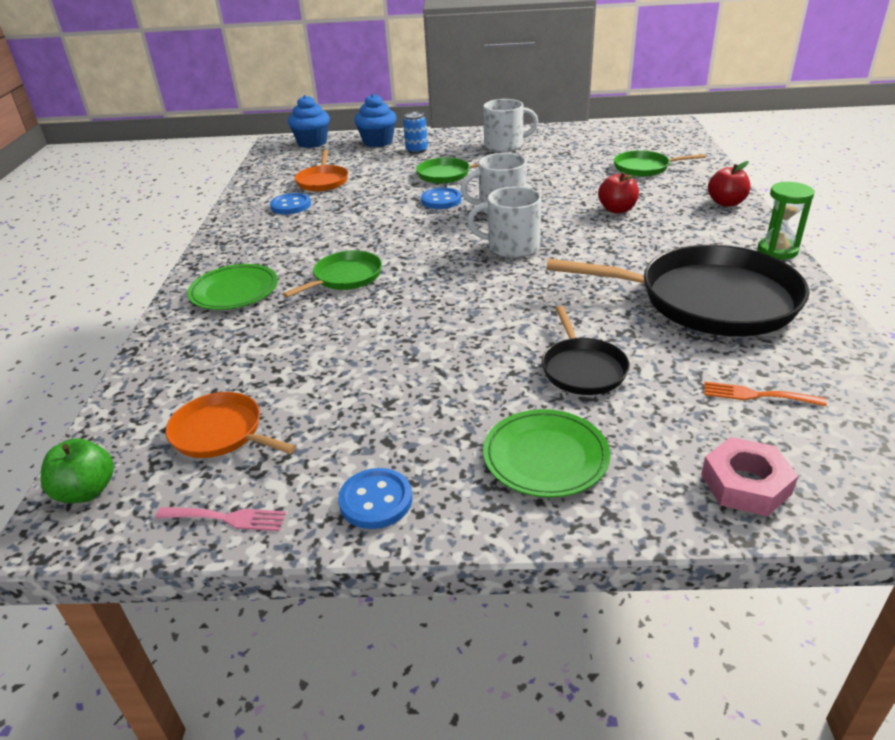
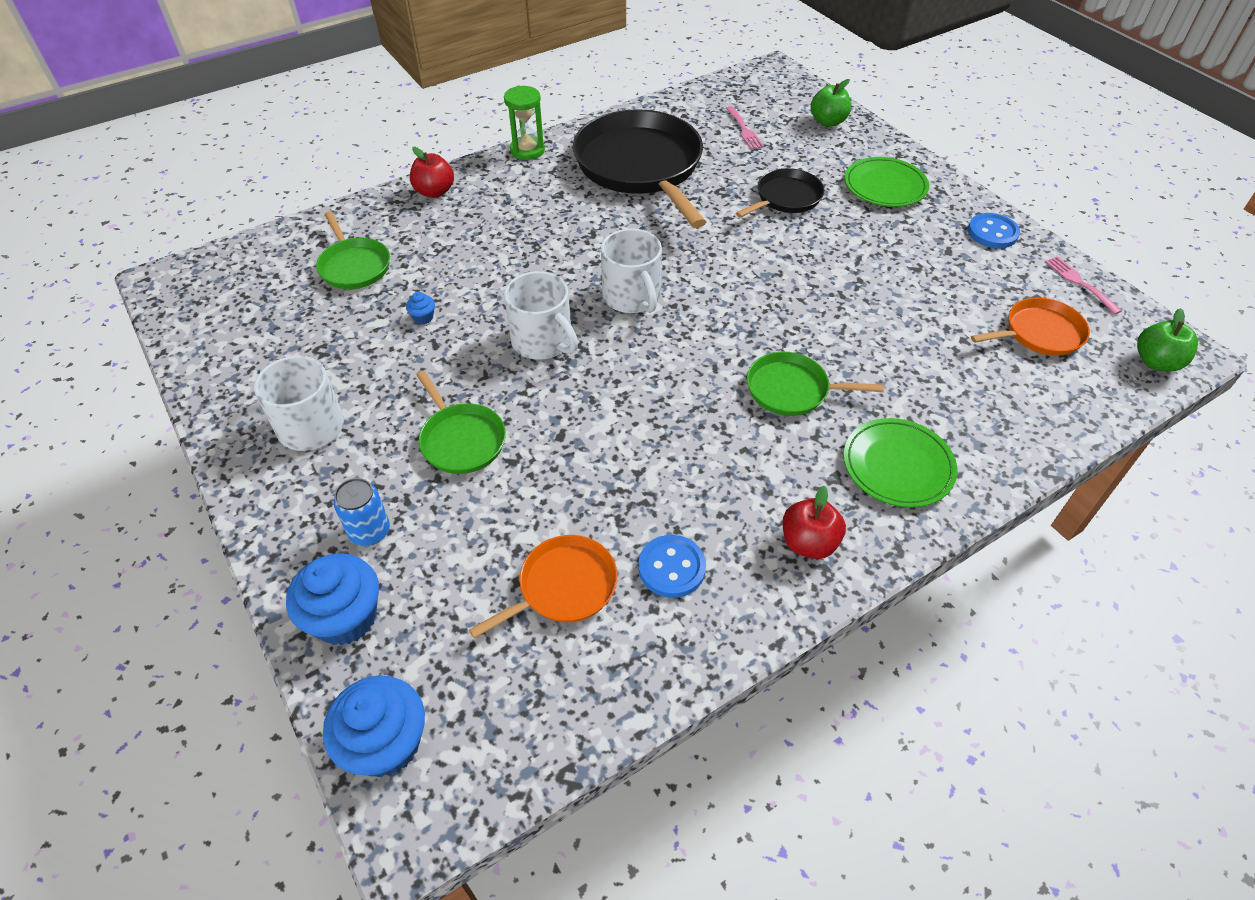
camera: 125 degrees left, 15 degrees up
(221, 433) = (1039, 333): orange pan -> orange pan turned 105 degrees counterclockwise
(441, 200) = (551, 405): blue button -> none
(566, 179) = (423, 317): none -> blue cupcake
(617, 209) = (493, 254): red apple -> red apple (808, 543)
(745, 484) = (828, 121): pink nut -> green apple
(757, 395) = (744, 130): orange fork -> pink fork

